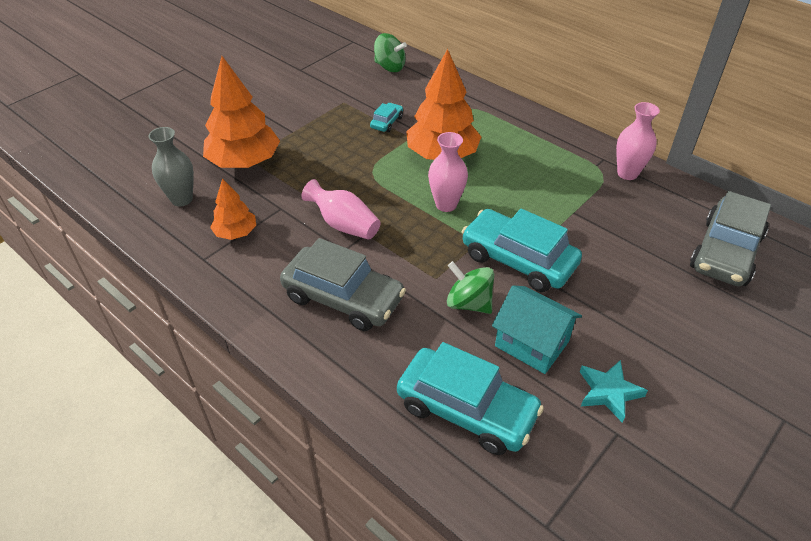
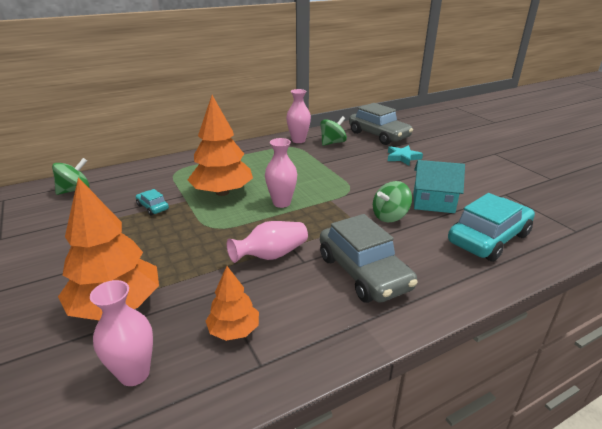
camera: 70 degrees left, 15 degrees down
(182, 199) = (134, 374): grey vase -> pink vase
(343, 298) = (363, 272): grey car -> grey car turned 105 degrees clockwise
(518, 260) = (356, 190): turquoise car -> none
(532, 343) = (433, 202): turquoise house -> turquoise house turned 45 degrees clockwise
(609, 392) = (475, 189): turquoise star -> turquoise star (402, 157)
(649, 208) = (332, 143): none -> green spinning top

